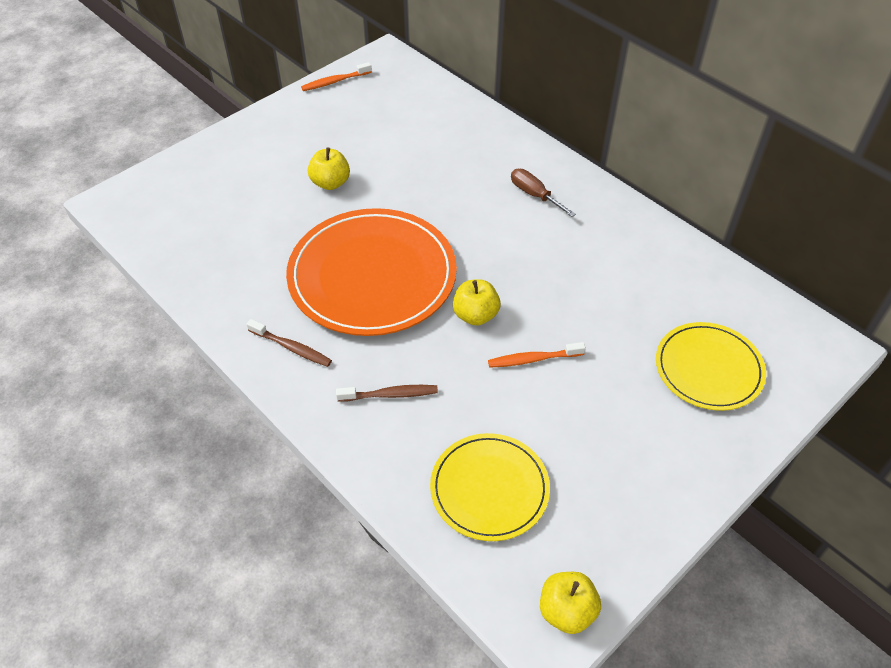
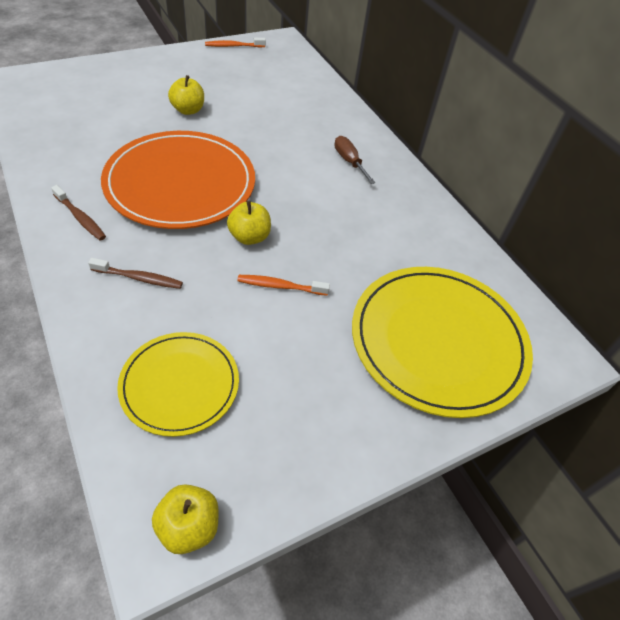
camera: 10 degrees right, 0 degrees up
(708, 368) = (438, 341): yellow plate -> yellow plate, size x1.70

